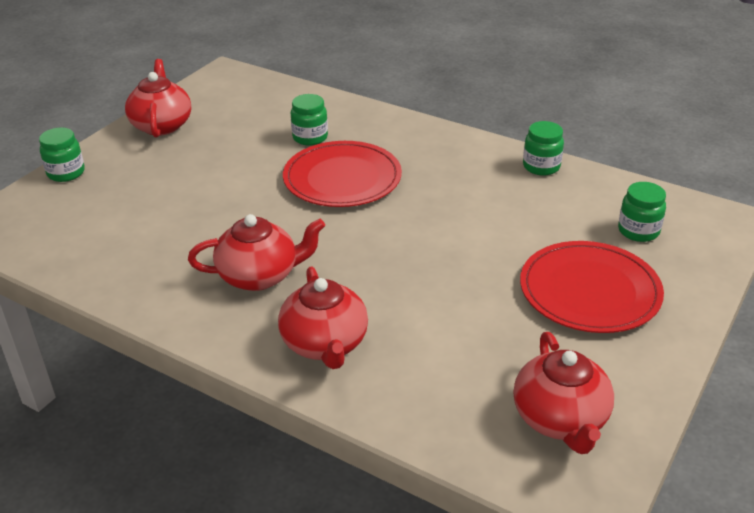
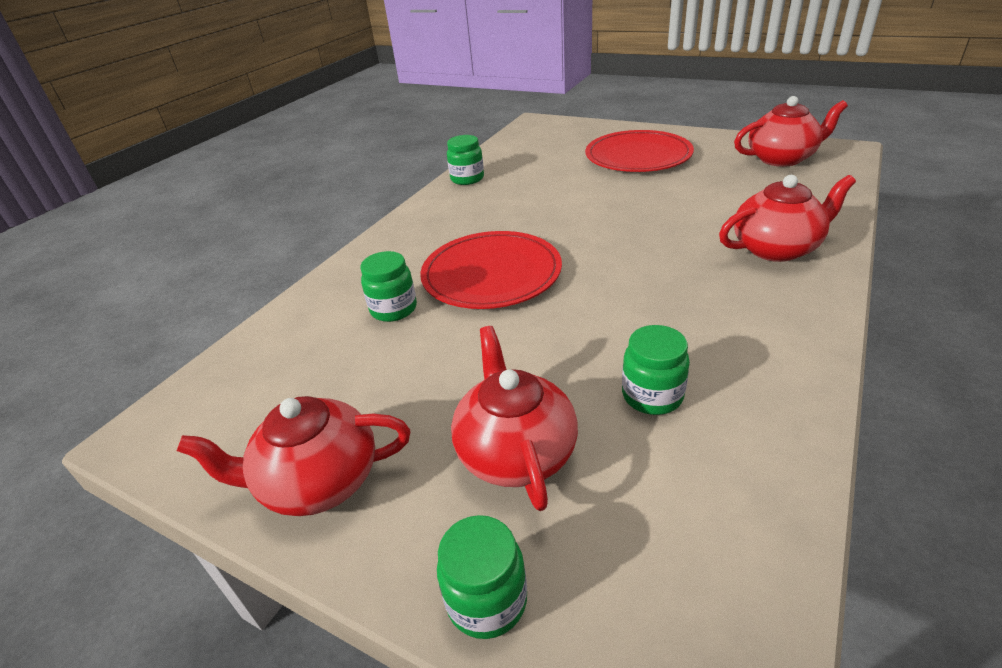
camera: 90 degrees left, 0 degrees up
(260, 276) = (696, 301): red teapot -> red teapot (515, 452)
(638, 231) = (557, 144): green jar -> green jar (652, 396)

